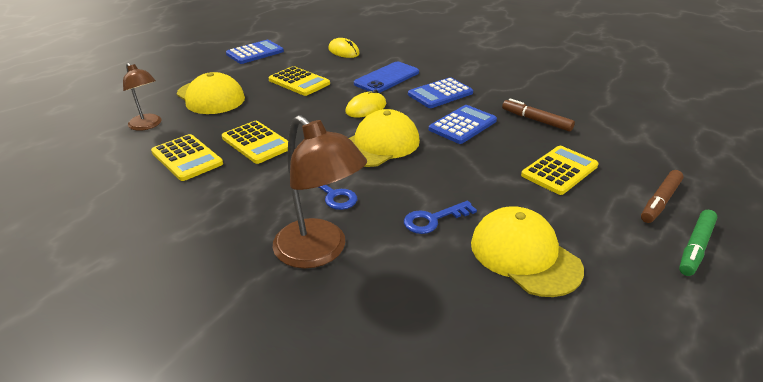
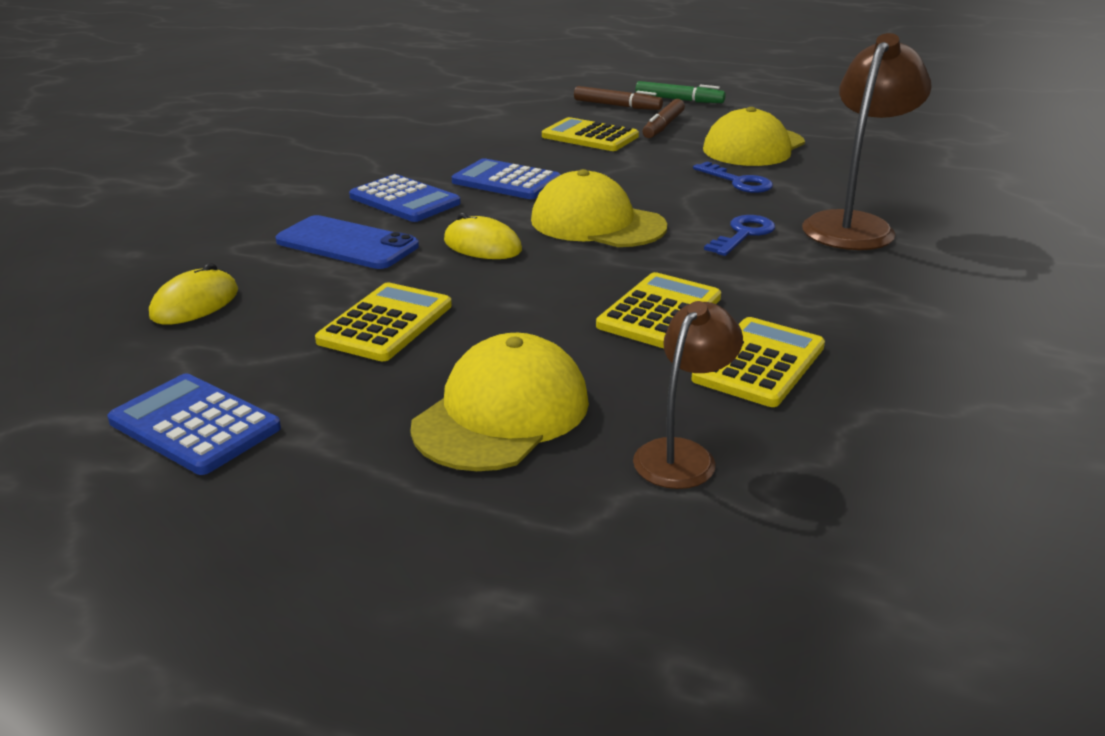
camera: 105 degrees left, 5 degrees down
(536, 120) = (470, 146): brown marker -> brown marker (663, 126)

